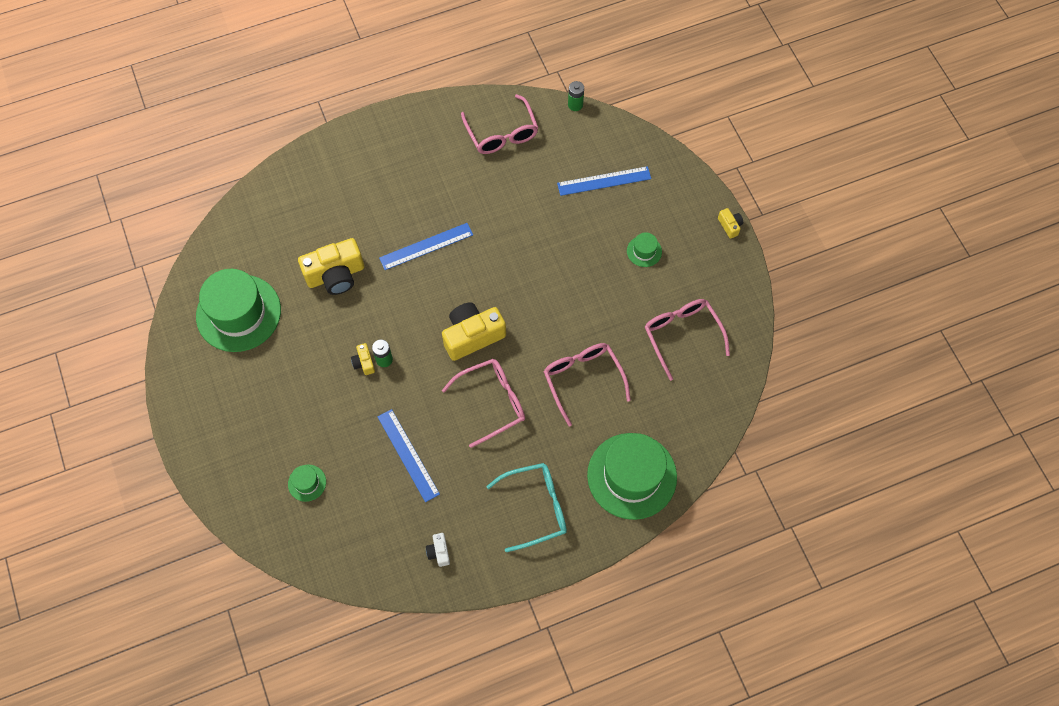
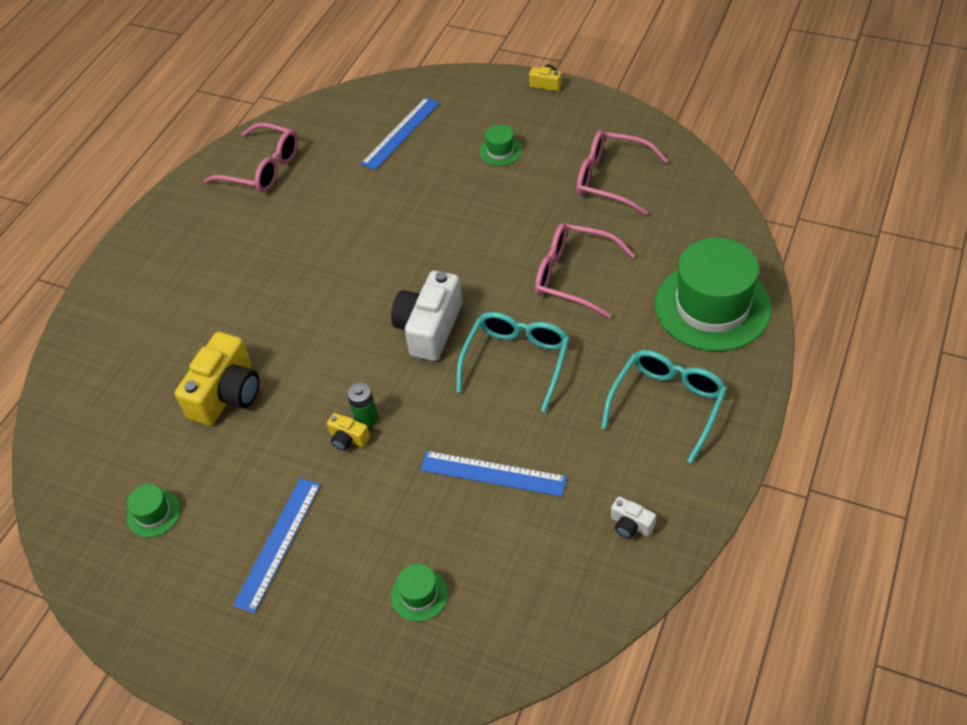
camera: 40 degrees left, 15 degrees down
(238, 313) = (154, 513): green hat -> green hat, size x0.43
(426, 246) = (294, 299): blue ruler -> blue ruler (278, 543)
(472, 336) = (429, 328): yellow camera -> white camera
(492, 402) = (516, 361): pink glasses -> turquoise glasses
(575, 105) = (306, 104): green battery -> none

